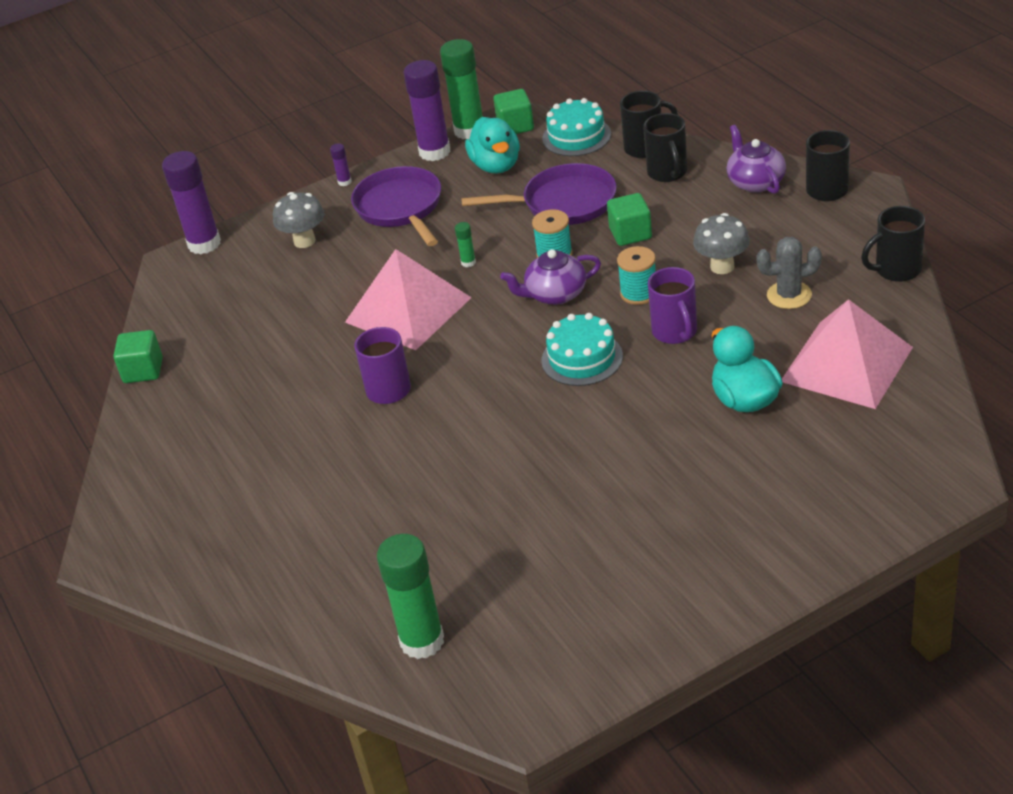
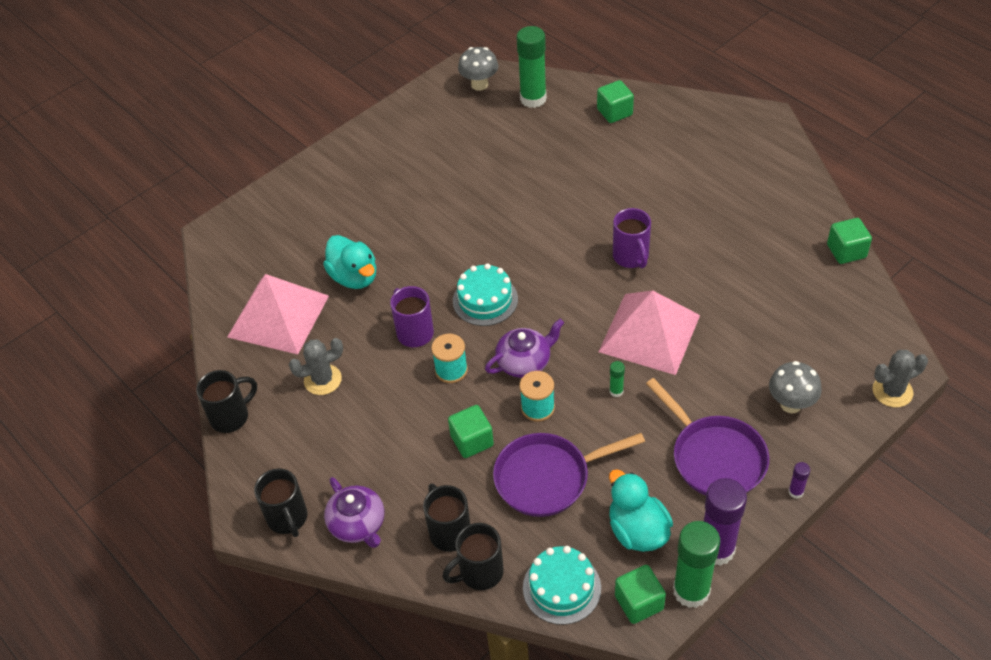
camera: 165 degrees right, 10 degrees up
(204, 244) = (892, 391): purple glue stick -> grey cactus
(308, 597) = (614, 112): none -> green cube
(722, 266) = (382, 407): grey mushroom -> grey mushroom (479, 84)

